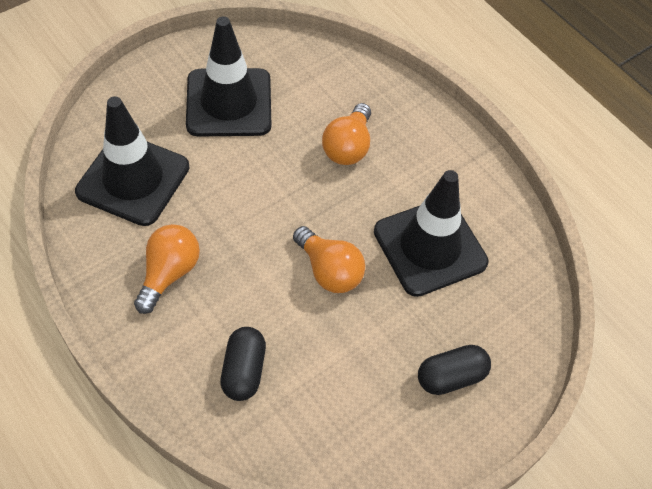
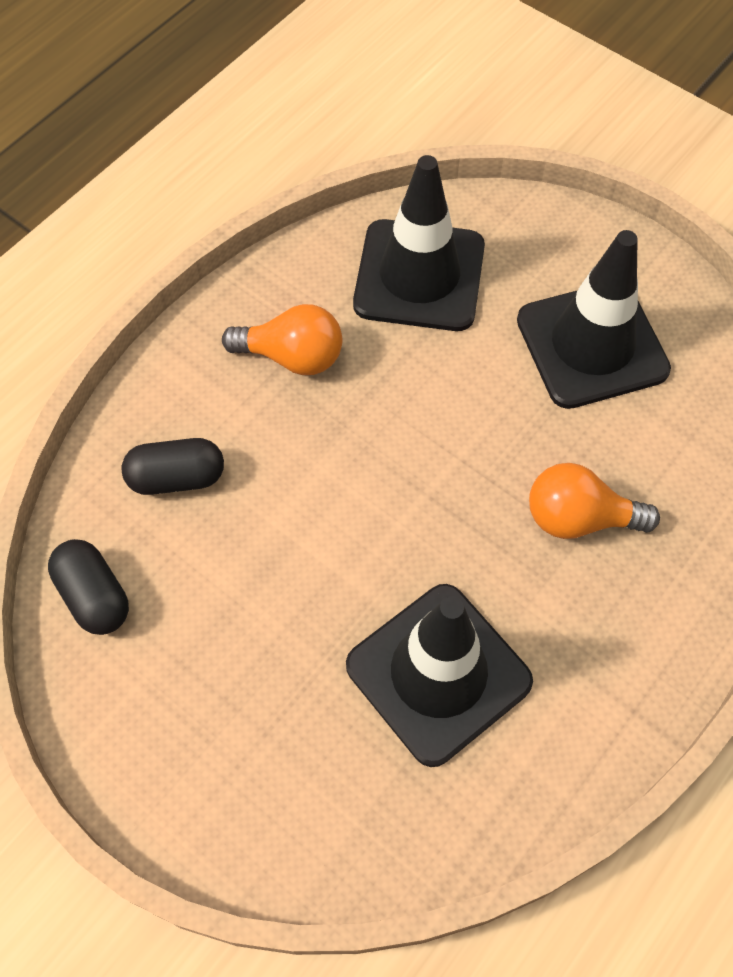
camera: 80 degrees right, 5 degrees up
(329, 271) = (353, 543): orange light bulb -> none
(451, 377) = (227, 744): black capsule -> black capsule (94, 596)

